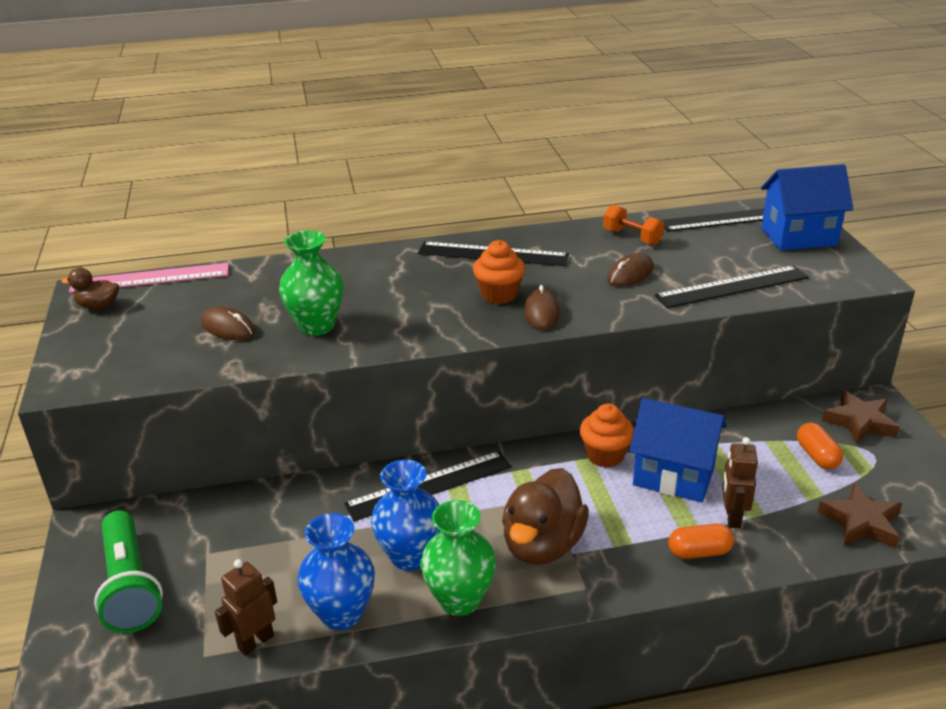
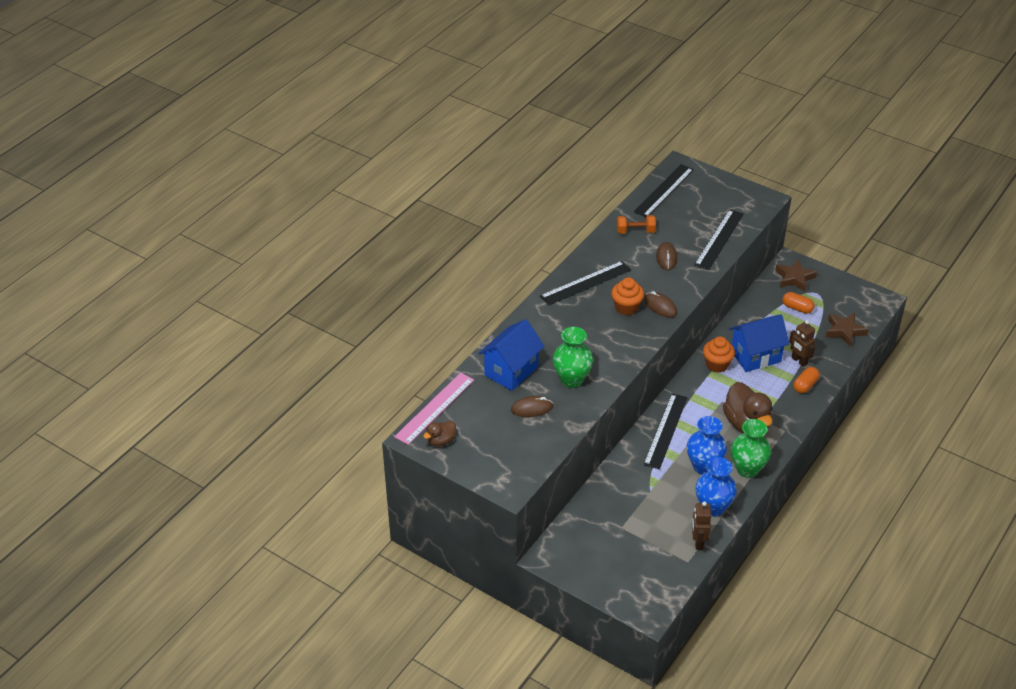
camera: 45 degrees left, 10 degrees up
(129, 586) = (613, 563): green flashlight -> none
(798, 237) = (708, 186): blue house -> blue house (511, 371)

